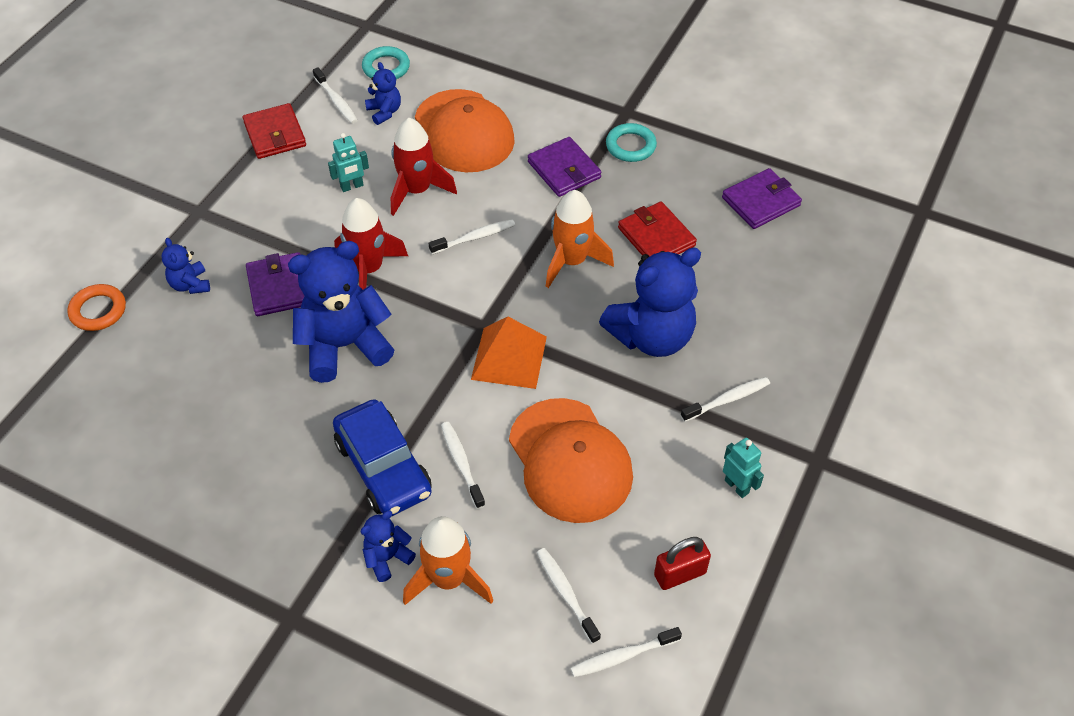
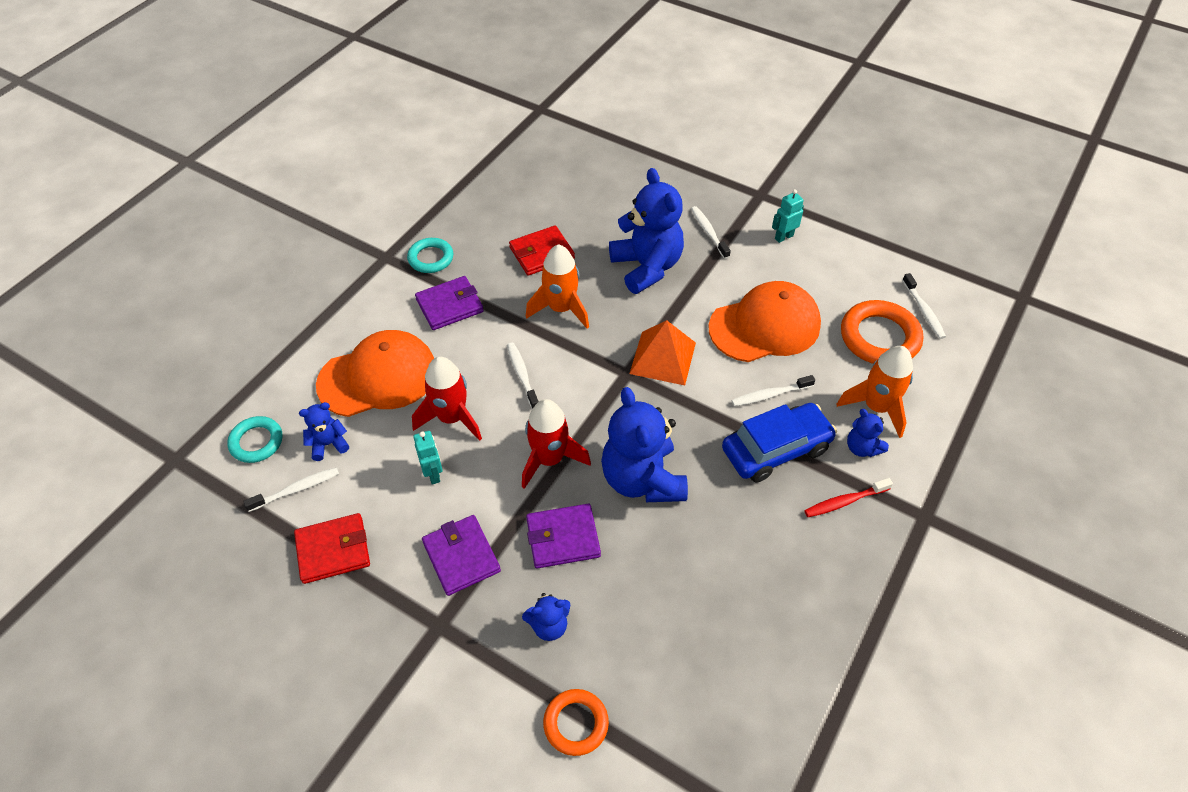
camera: 85 degrees left, 0 degrees up
(313, 534) = (844, 501): none -> red toothbrush
(566, 593) = (879, 337): white toothbrush -> orange ring
(680, 574) = (856, 274): red padlock -> none
(761, 201) = (514, 188): purple wallet -> purple wallet (461, 556)

